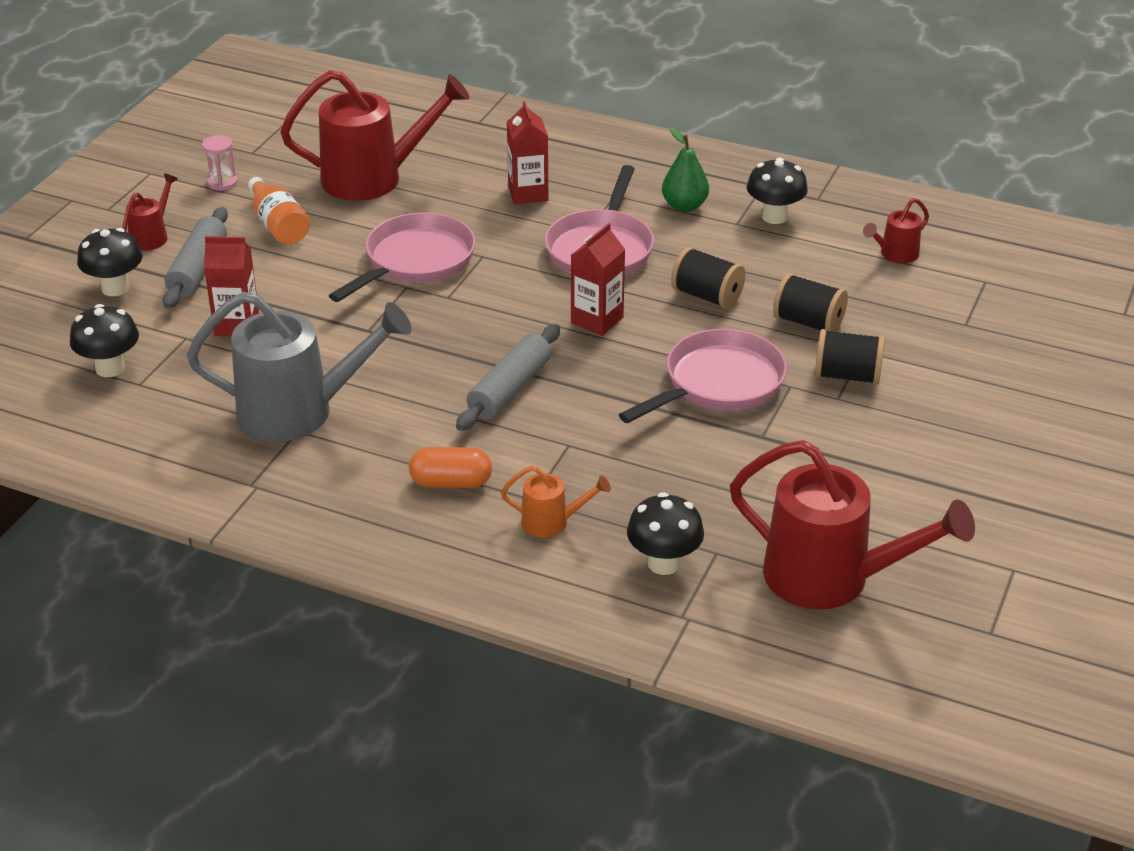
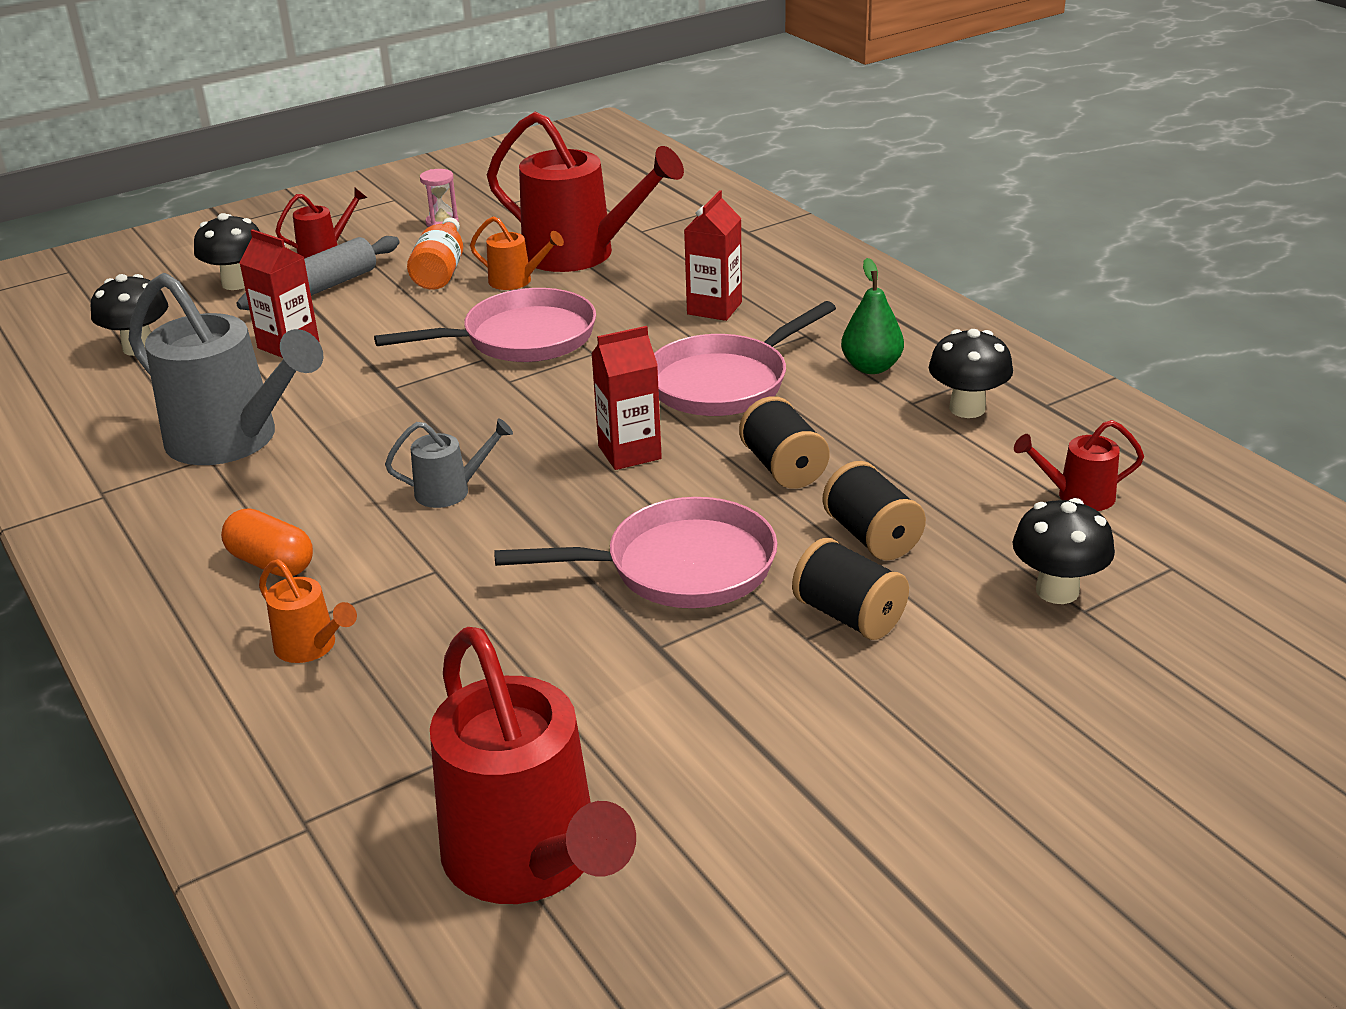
camera: 35 degrees right, 5 degrees down
(351, 216) = (517, 281): none -> orange watering can
(510, 389) = (451, 491): grey rolling pin -> grey watering can
(664, 563) = (364, 747): black mushroom -> black mushroom (1057, 591)

